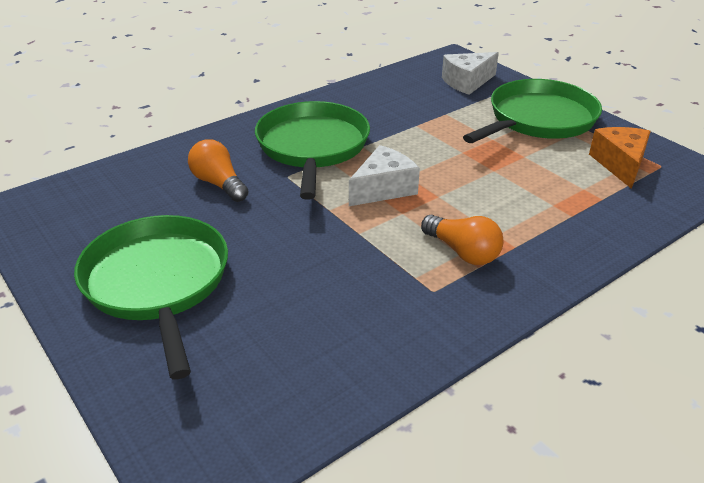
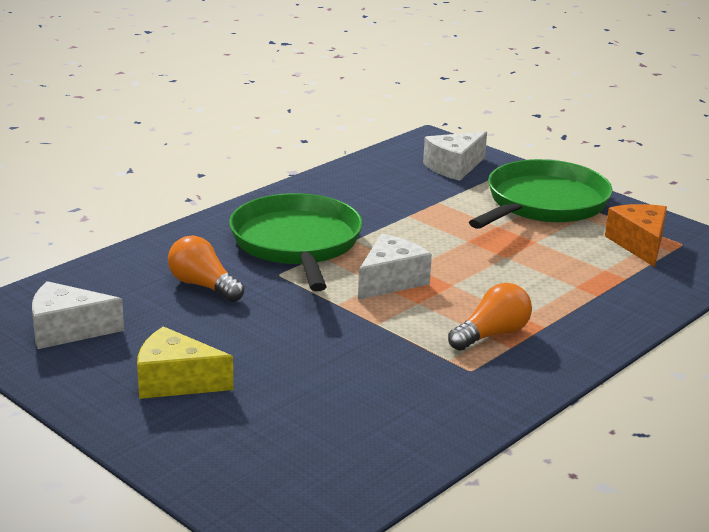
camera: 10 degrees left, 10 degrees down
(87, 221) = (67, 330): none -> white cheese
(157, 282) = (176, 381): green pan -> yellow cheese
(463, 252) = (492, 335): orange light bulb -> orange light bulb turned 75 degrees counterclockwise

